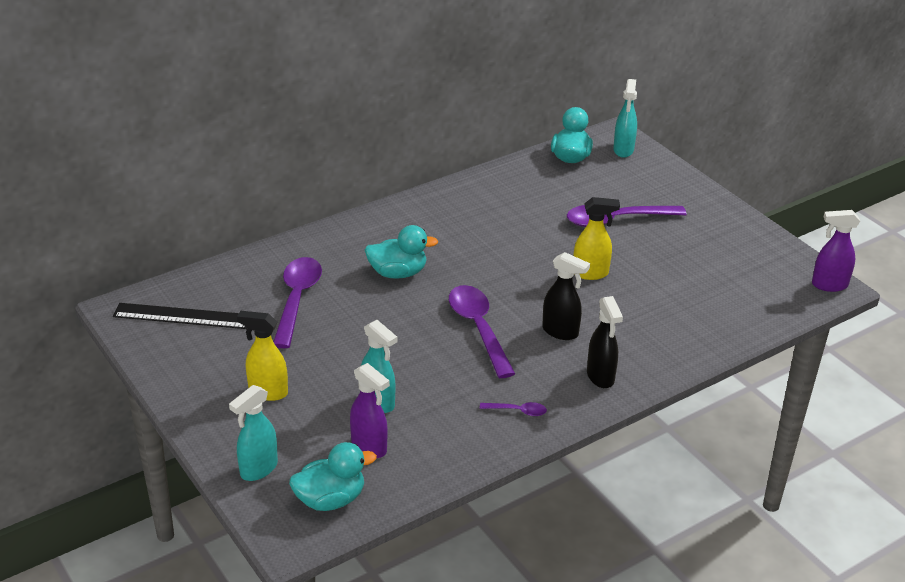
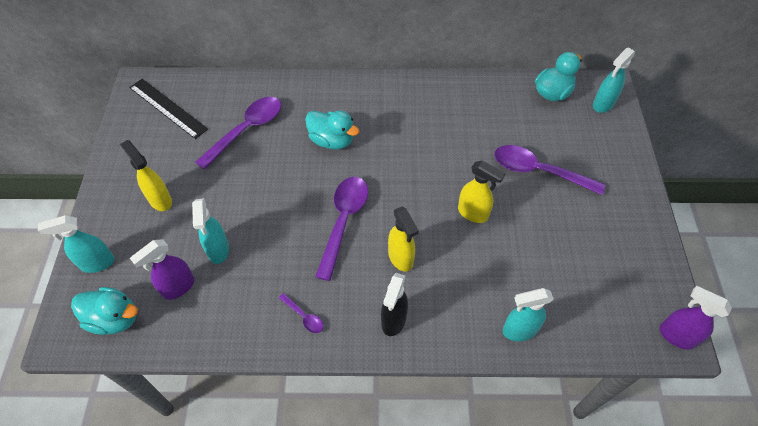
camera: 35 degrees right, 20 degrees up
(369, 447) = (178, 287): purple spray bottle -> purple spray bottle turned 60 degrees clockwise
(560, 332) = (401, 258): black spray bottle -> yellow spray bottle
(710, 335) = (519, 330): none -> turquoise spray bottle

